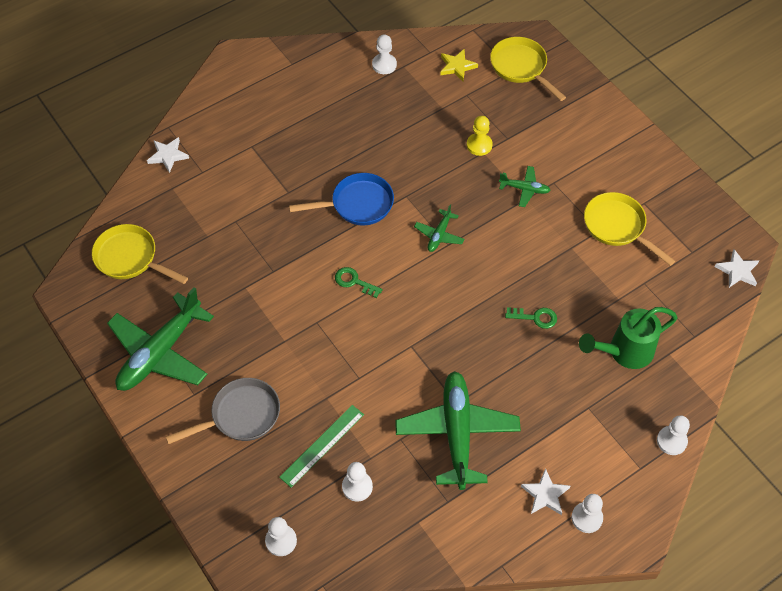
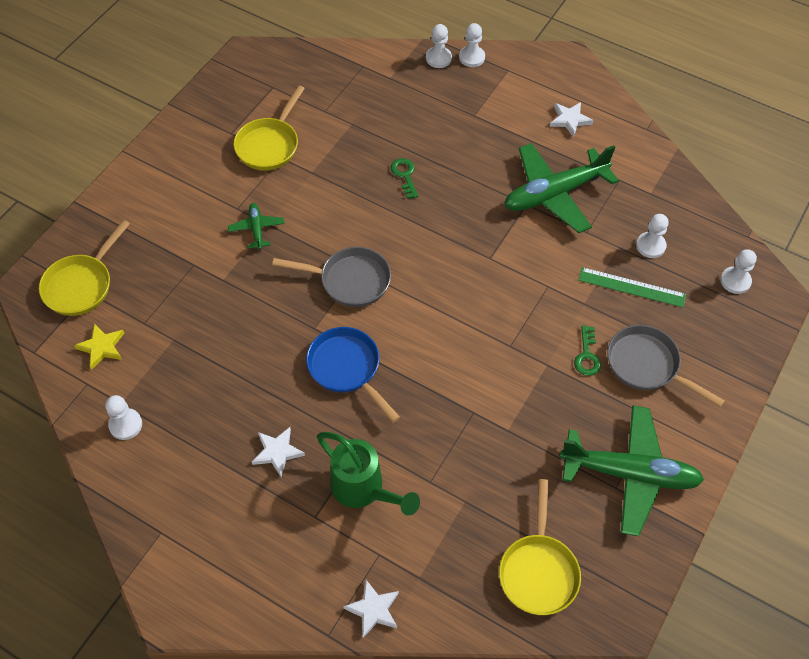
camera: 115 degrees left, 0 degrees up
(354, 282) = (445, 332): green key -> green key (587, 355)
(439, 235) = (350, 281): green plane -> grey pan
(479, 145) = (214, 286): yellow pawn -> none
(587, 518) = (571, 90): white pawn -> white pawn (438, 58)
(624, 352) = (405, 106): green watering can -> green watering can (364, 490)
(737, 271) = (278, 53): white star -> white star (277, 452)

